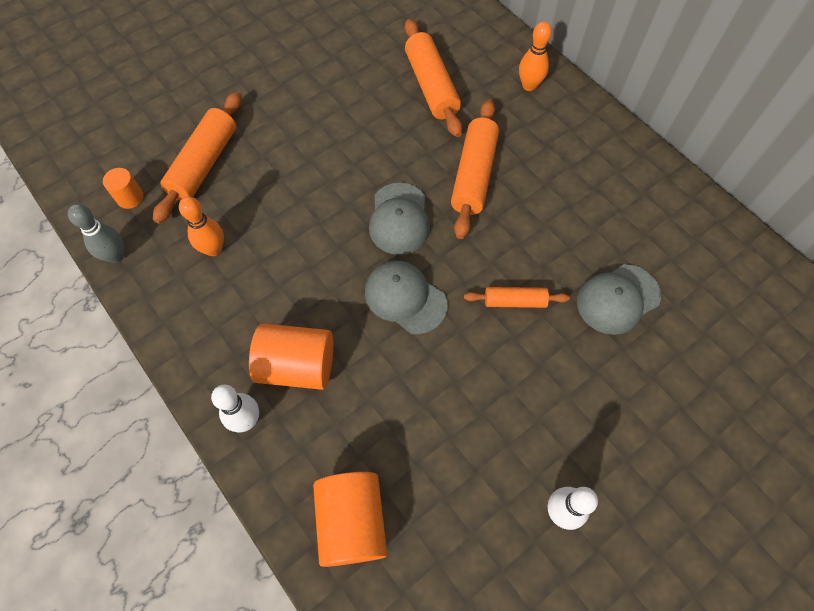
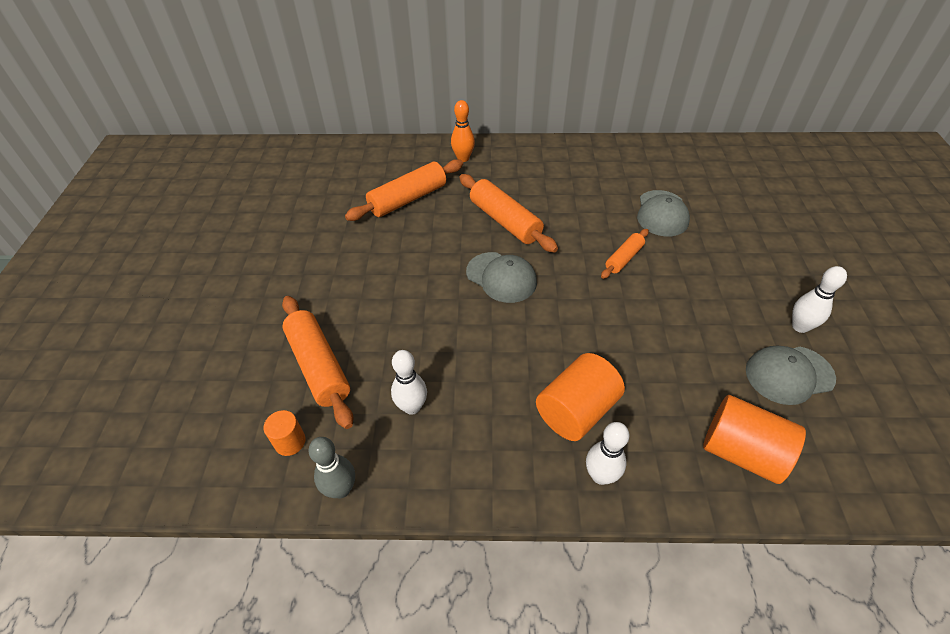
camera: 50 degrees left, 15 degrees down
(213, 249) = (412, 407): orange bowling pin -> white bowling pin
(405, 298) = (571, 312): grey cap -> grey cap (789, 374)
(431, 86) = (408, 199): orange rolling pin -> orange rolling pin turned 60 degrees counterclockwise

